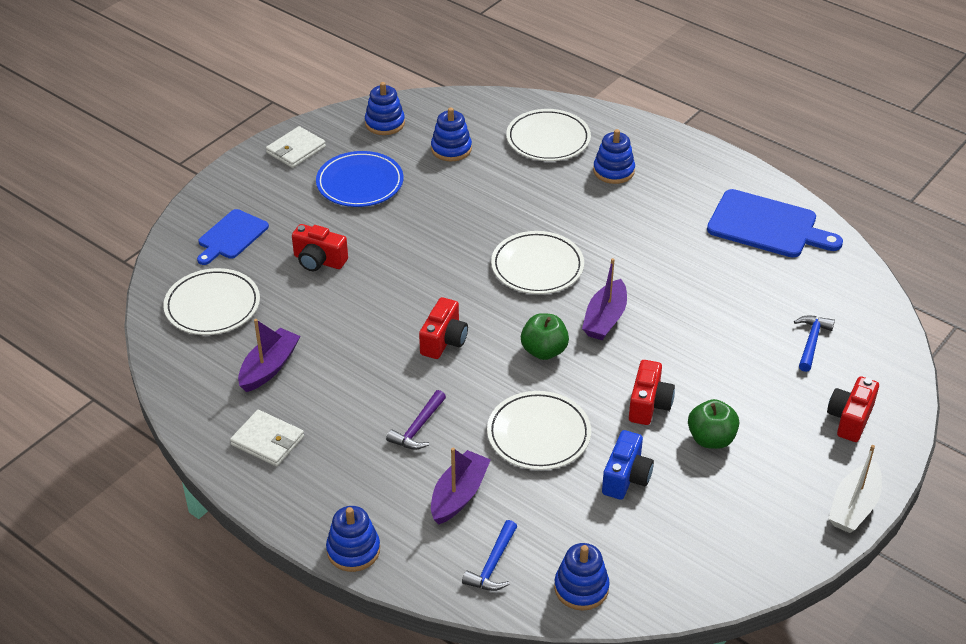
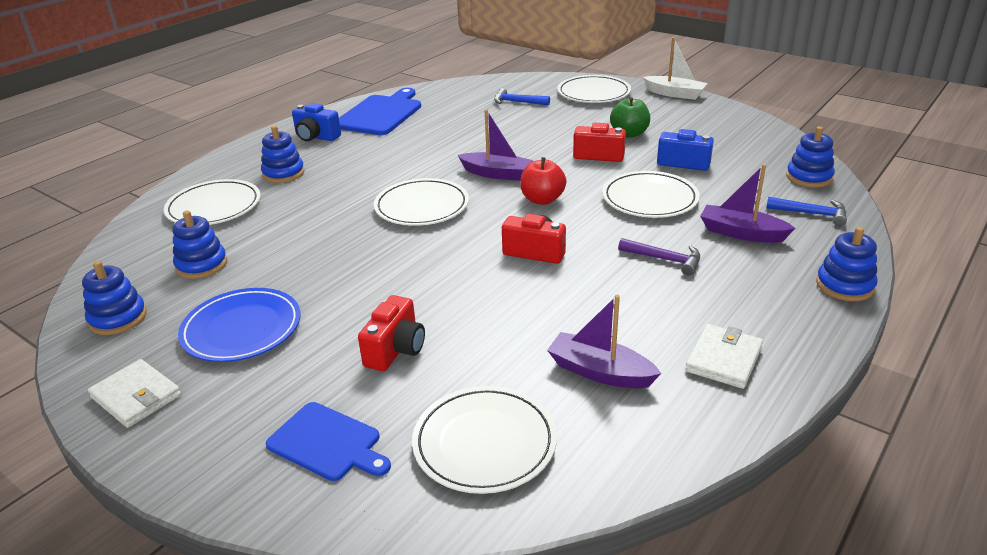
camera: 90 degrees left, 10 degrees down
(544, 351) = (542, 200): green apple -> red apple
(701, 183) = (316, 137): none -> blue camera
(850, 419) = (593, 93): red camera -> white plate

